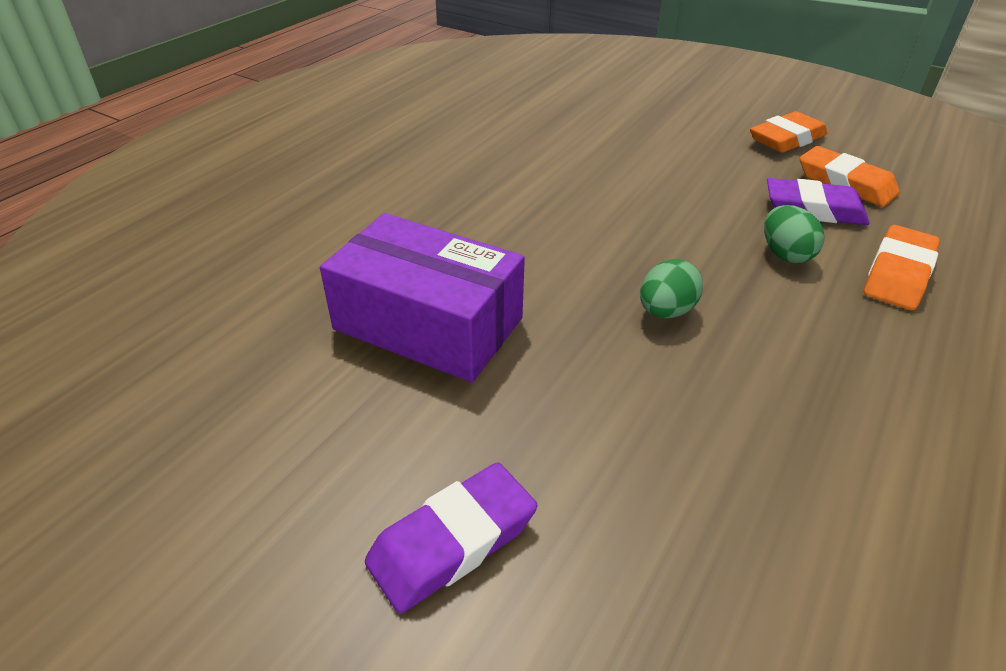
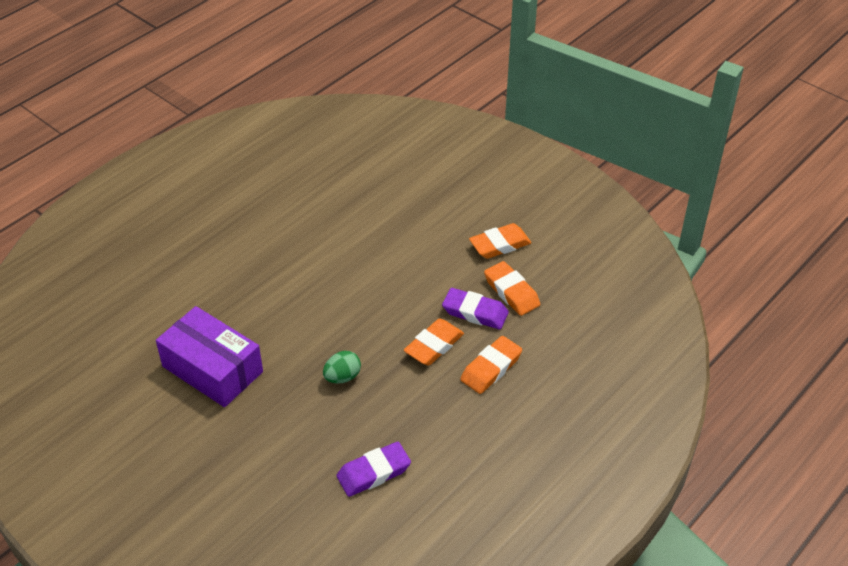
camera: 10 degrees right, 5 degrees up
(452, 542) = (193, 482): purple eraser -> purple eraser (373, 472)
(785, 254) = (434, 346): green egg -> orange eraser

